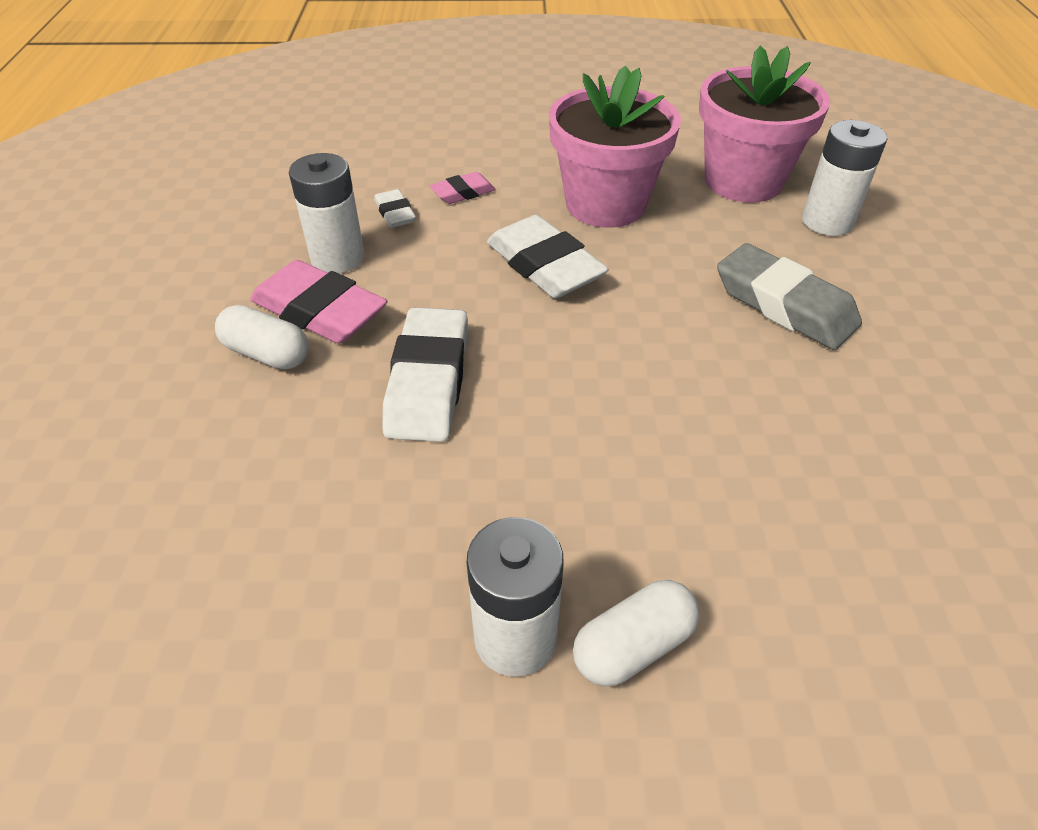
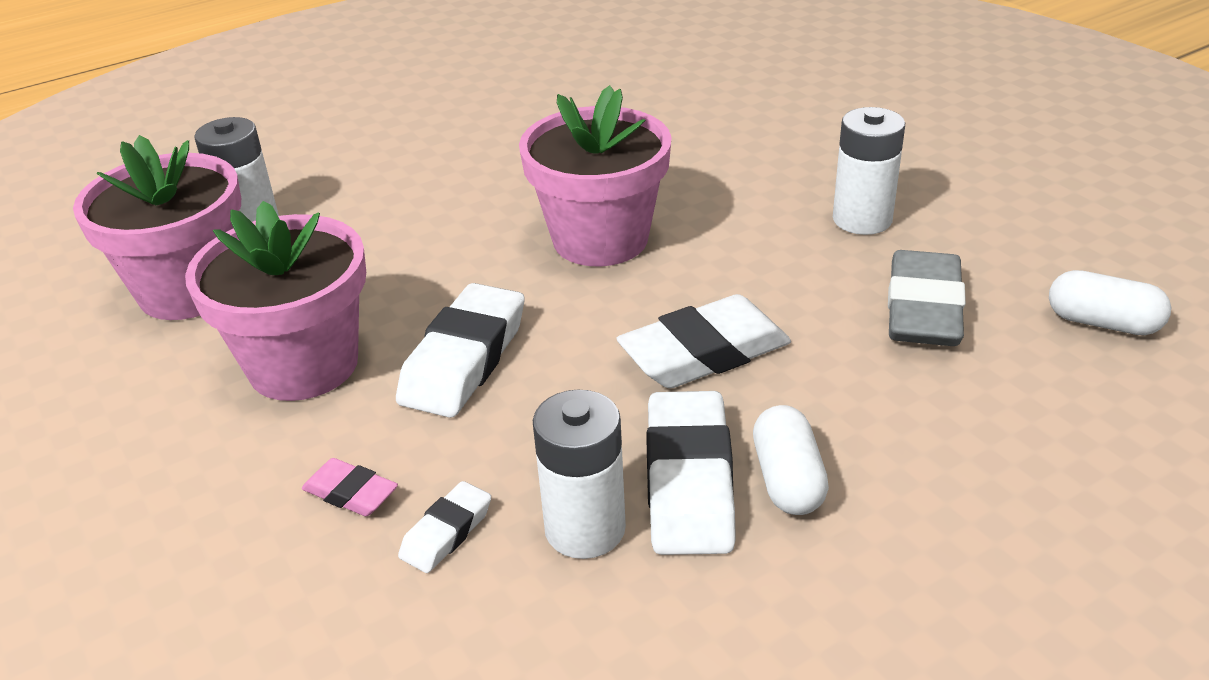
camera: 120 degrees left, 10 degrees down
(320, 311) = (689, 482): pink eraser -> white eraser
(633, 645) = (812, 183): white capsule -> white capsule (1102, 323)
(651, 399) = (600, 239): none -> pink flower pot
(784, 305) = (416, 215): grey eraser -> grey eraser (923, 309)

